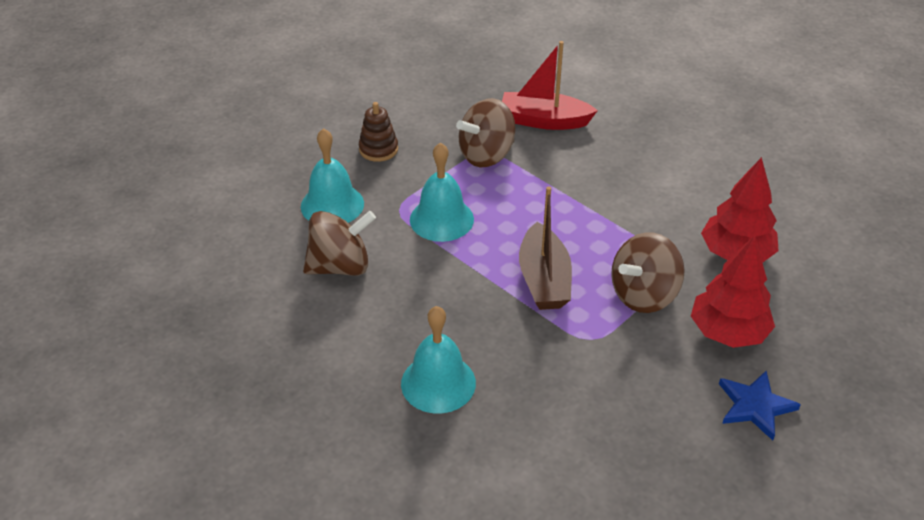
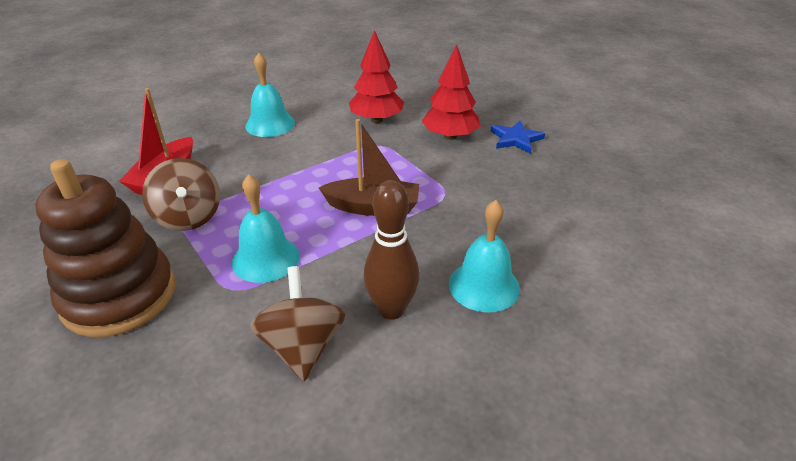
camera: 80 degrees left, 5 degrees down
(332, 205) = (192, 347): turquoise bell -> turquoise bell (270, 124)
(378, 149) = (119, 296): brown stacking toy -> brown stacking toy, size x2.29
(392, 316) = (391, 309): none -> brown bowling pin
(643, 295) = (405, 163): brown spinning top -> none

